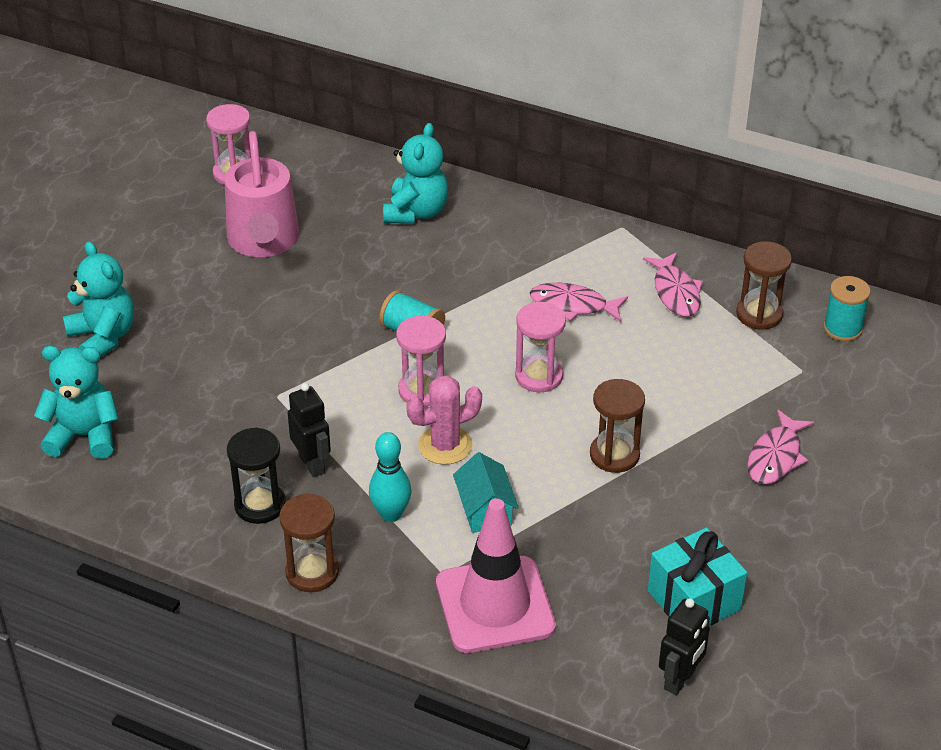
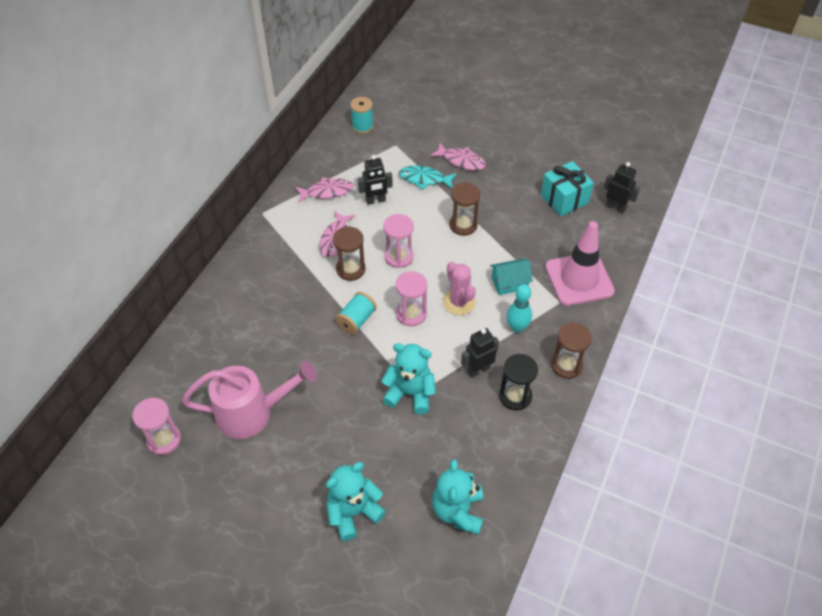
camera: 90 degrees left, 10 degrees up
(416, 212) = (231, 320): turquoise teddy bear -> turquoise teddy bear (410, 393)
(661, 348) = (375, 201): none -> black robot
(721, 407) = (424, 179): none -> turquoise fish
(759, 314) = (349, 158): brown hourglass -> brown hourglass (350, 269)

